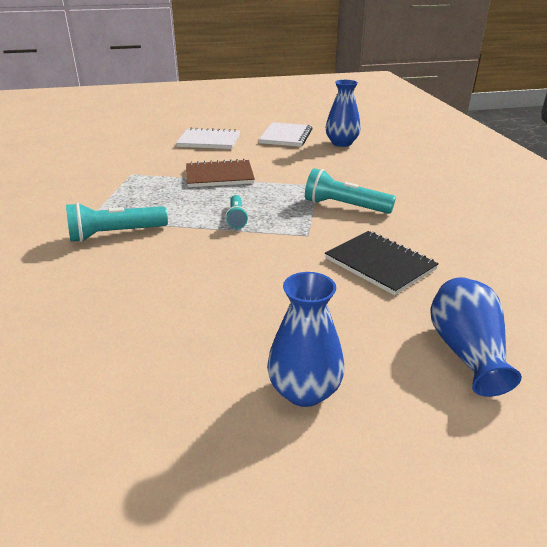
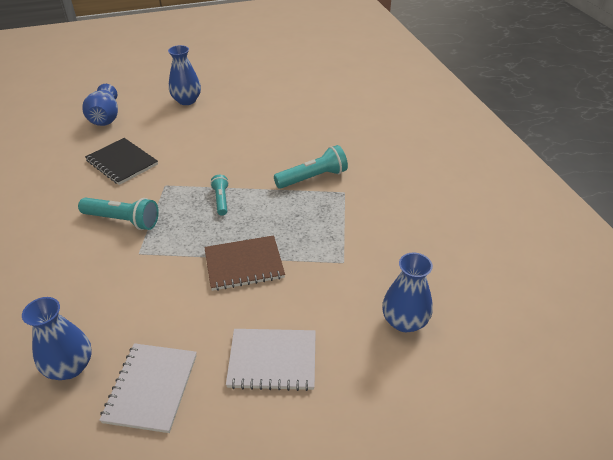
camera: 175 degrees right, 10 degrees up
(109, 149) = (404, 321): none -> blue vase

